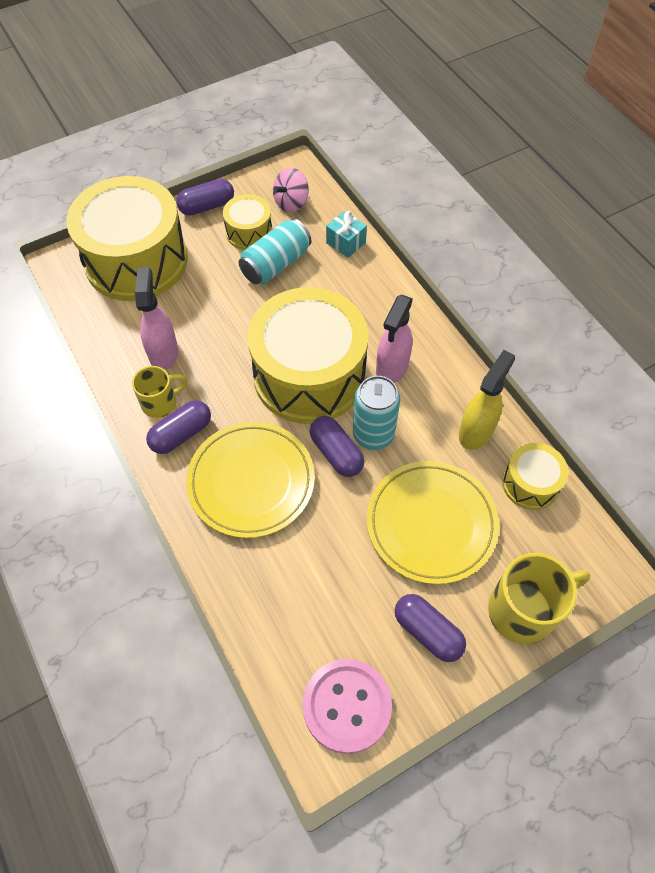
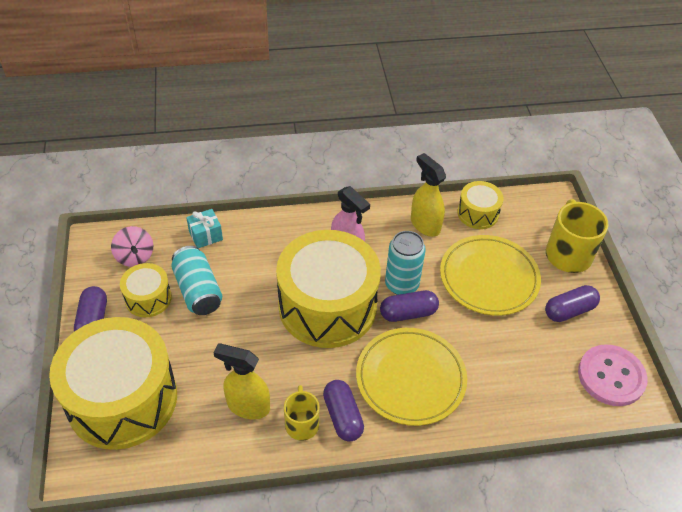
camera: 70 degrees left, 10 degrees down
(163, 353) = (248, 406): pink spray bottle -> yellow spray bottle

